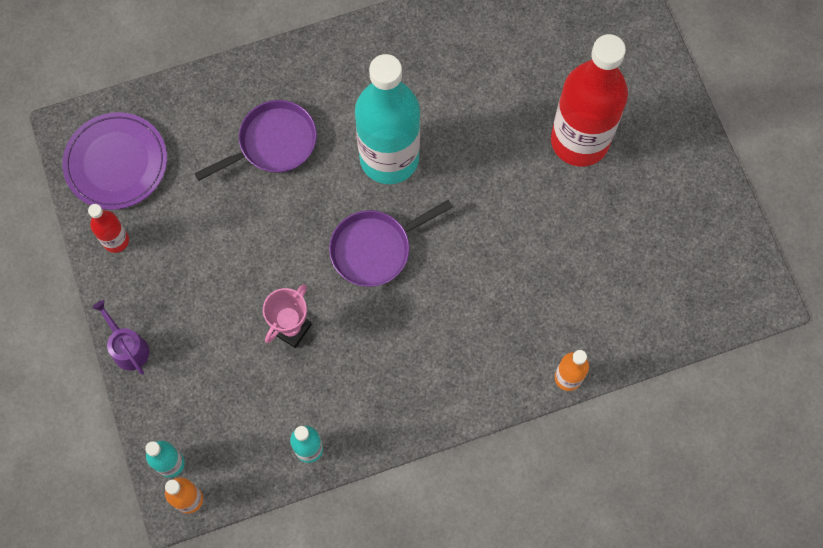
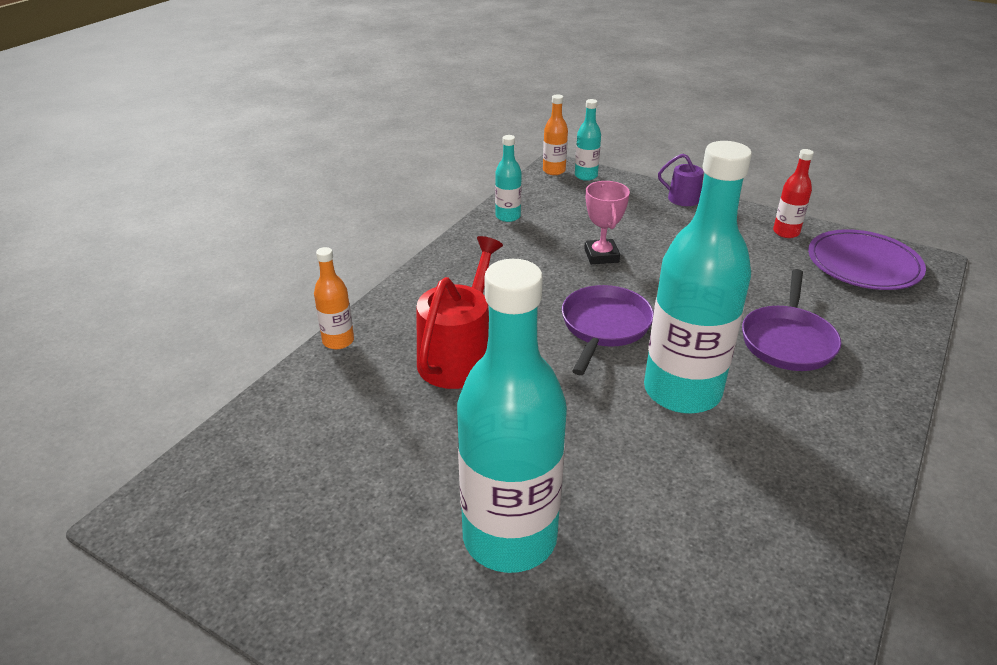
camera: 140 degrees right, 35 degrees down
(497, 296) = (459, 356): none -> red watering can
(579, 141) = (509, 537): red bottle -> turquoise bottle

